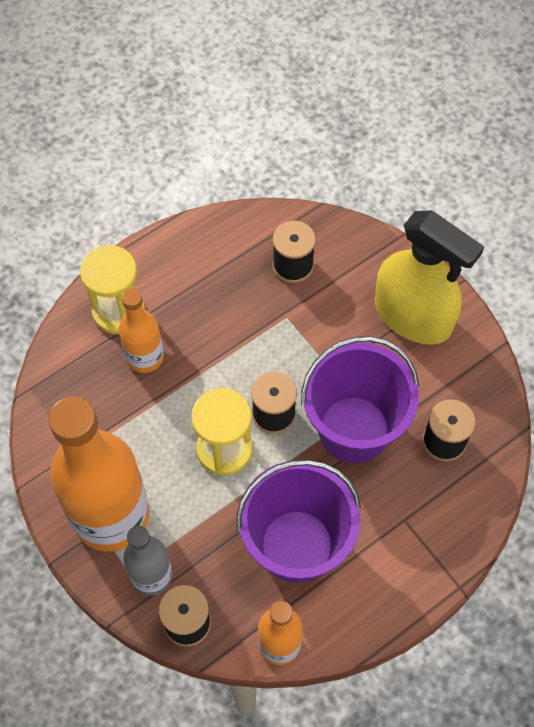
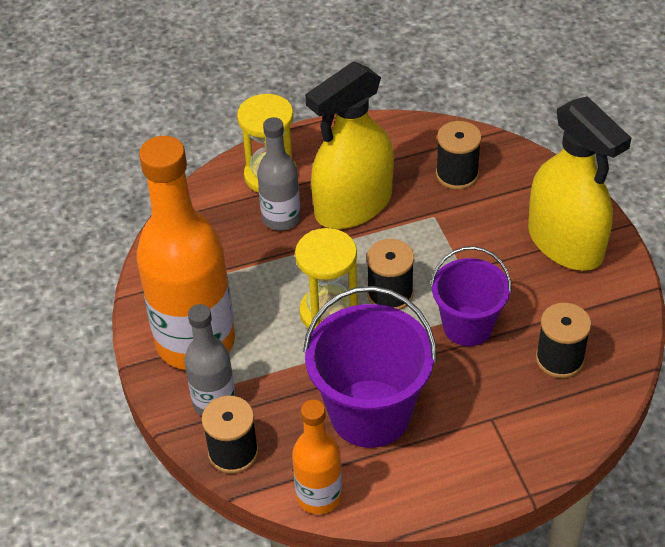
camera: 20 degrees right, 15 degrees down
(145, 357) = (281, 218): orange bottle -> grey bottle
(208, 325) = (353, 205): none -> yellow spray bottle
(354, 429) = (467, 326): purple bucket -> purple bucket, size x0.65

